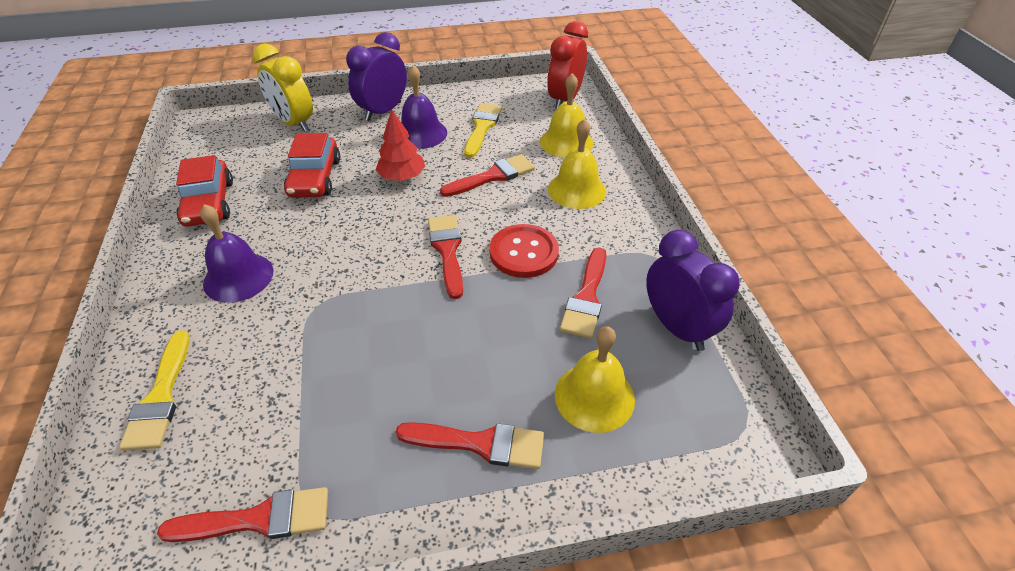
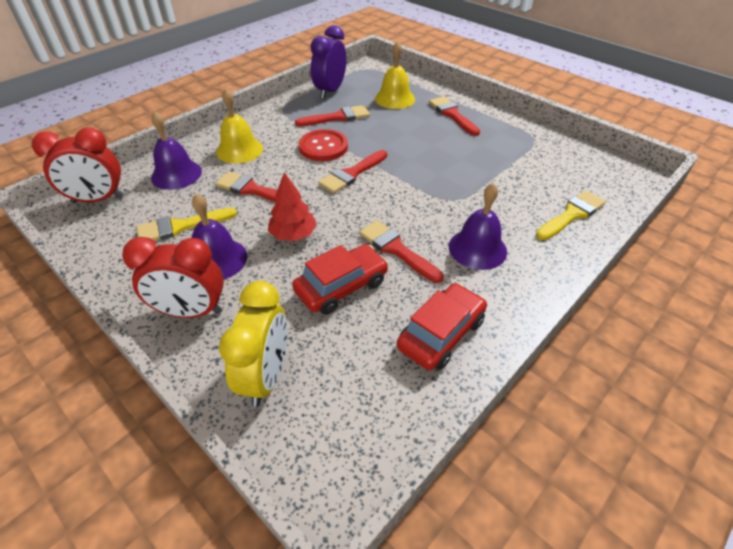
camera: 125 degrees left, 0 degrees up
(259, 519) = (556, 148): red brush -> red brush (396, 249)
(383, 111) = (191, 311): purple clock -> red clock
(566, 142) = (176, 174): yellow bell -> purple bell

